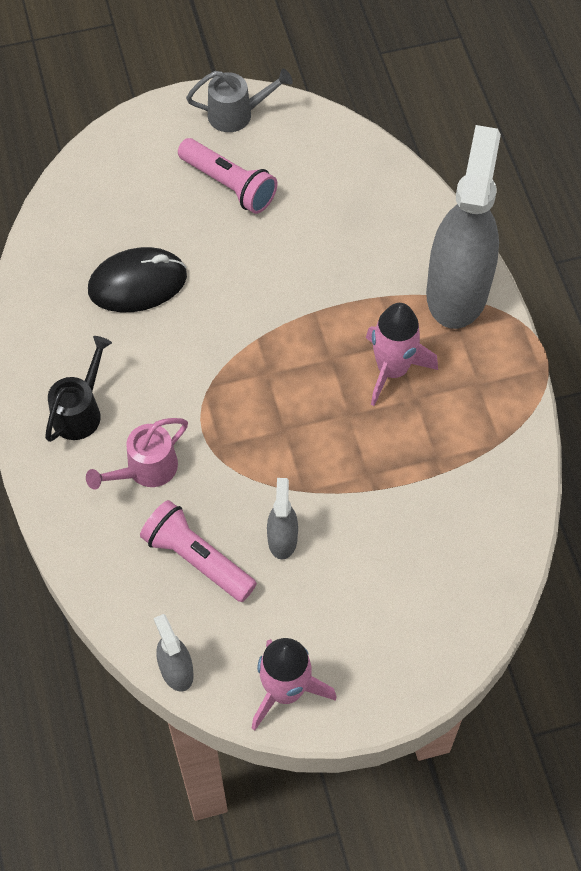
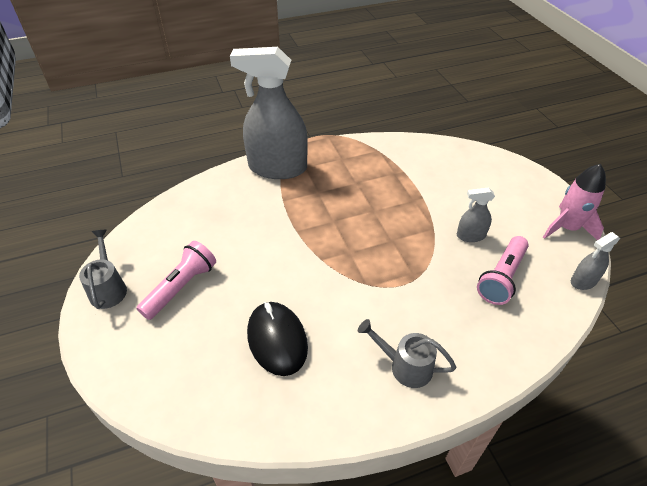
camera: 95 degrees left, 15 degrees down
(80, 411) = (405, 366): black watering can -> grey watering can
(145, 470) = (444, 315): pink watering can -> none
(392, 370) = (337, 193): pink rocket -> none

